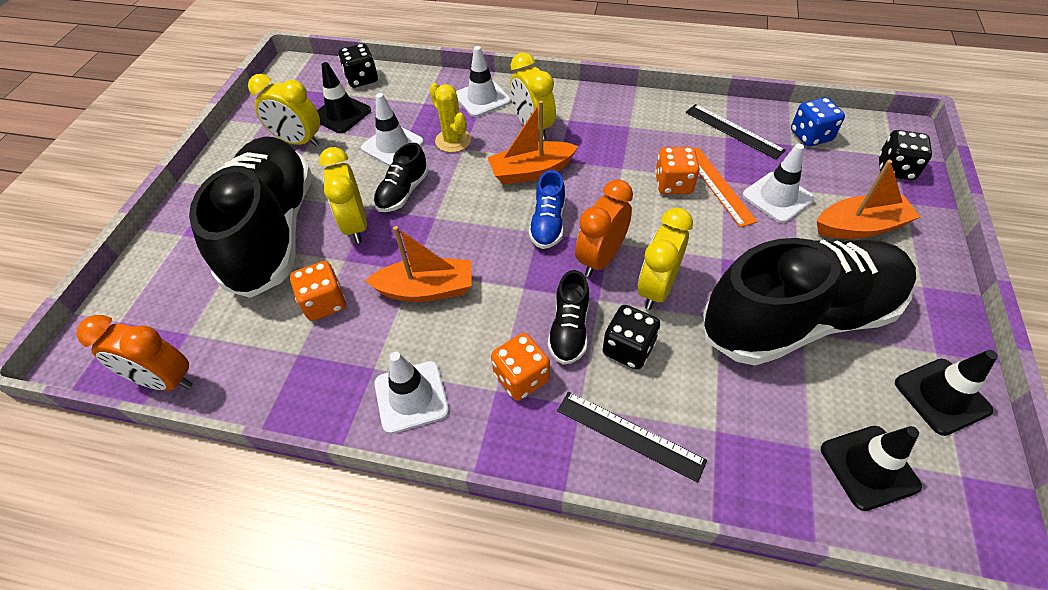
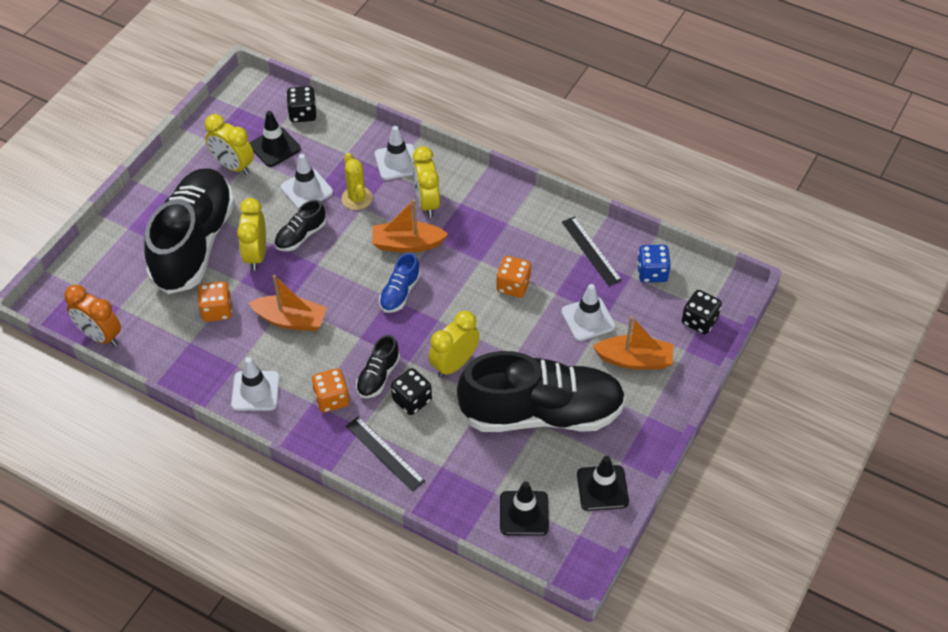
camera: 15 degrees right, 0 degrees up
(600, 258) = (425, 331): orange clock -> none
(717, 185) = (547, 296): orange ruler -> none

